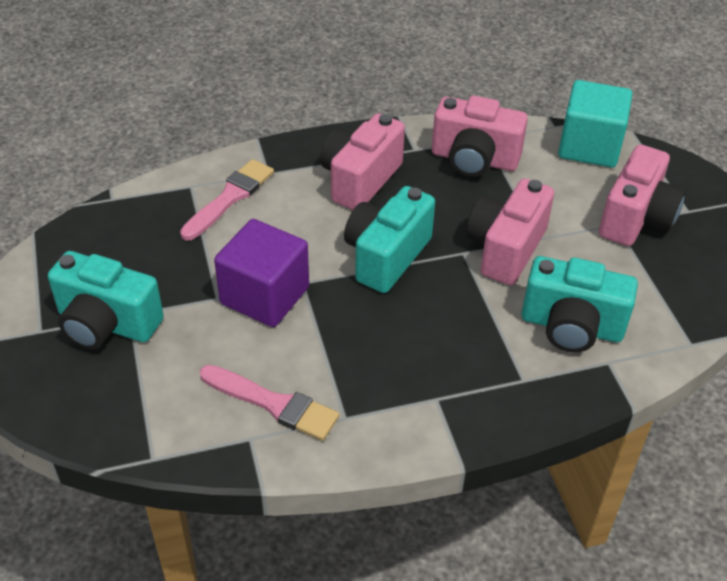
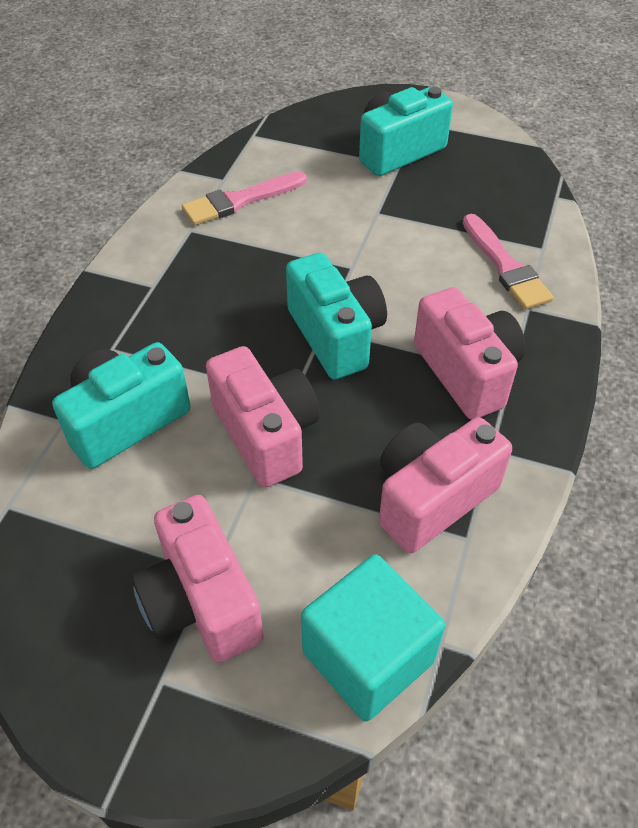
camera: 125 degrees right, 5 degrees up
(264, 295) = (355, 238): purple cube -> none

